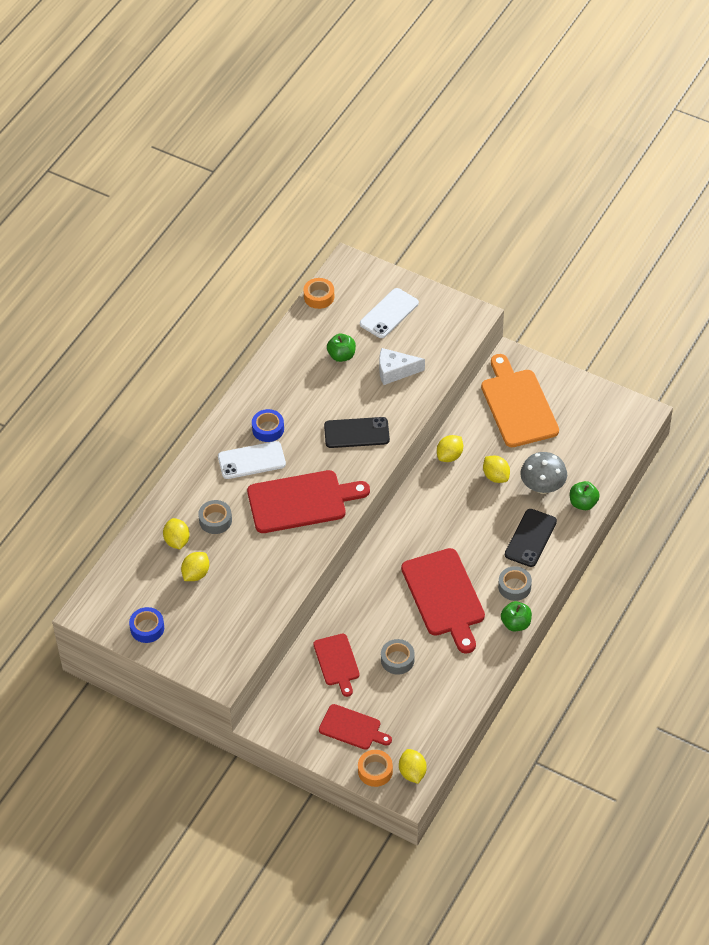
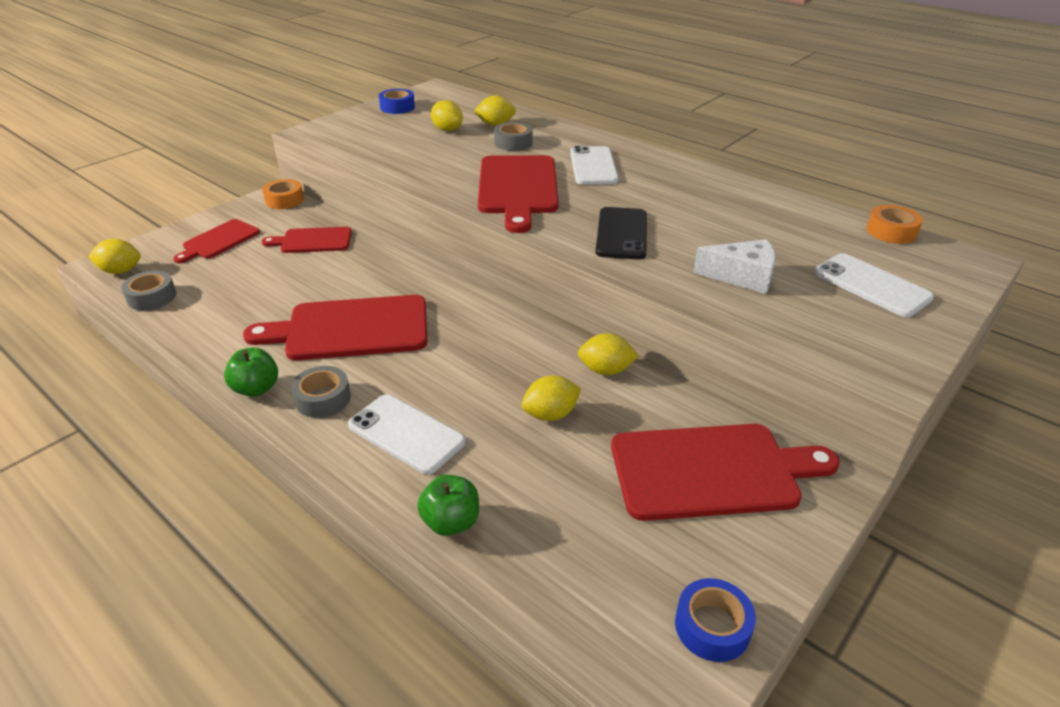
camera: 100 degrees right, 15 degrees down
(268, 429) = (641, 179): blue tape -> blue tape (712, 626)
(341, 355) = (772, 237): green apple -> none
(375, 771) = (150, 248): orange tape -> orange tape (284, 200)
(395, 371) = (742, 277): white cheese -> white cheese turned 90 degrees clockwise
(397, 660) = (282, 280): grey tape -> grey tape (152, 297)
(449, 456) = (605, 370): yellow lemon -> yellow lemon turned 45 degrees counterclockwise
(517, 405) = (711, 470): orange cutting board -> red cutting board
(530, 538) = (406, 434): black phone -> white phone
(542, 487) = (510, 470): grey mushroom -> none

